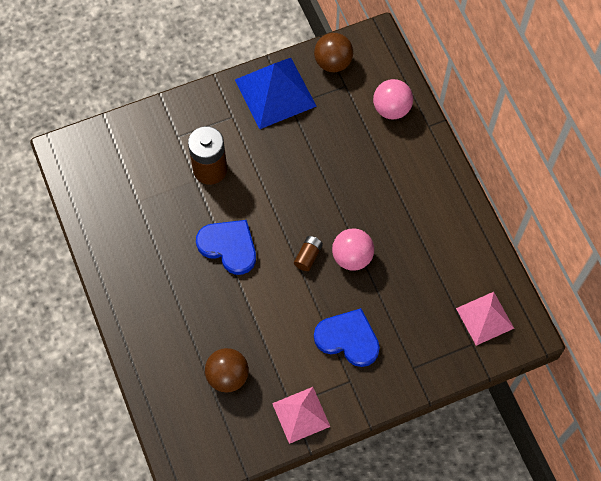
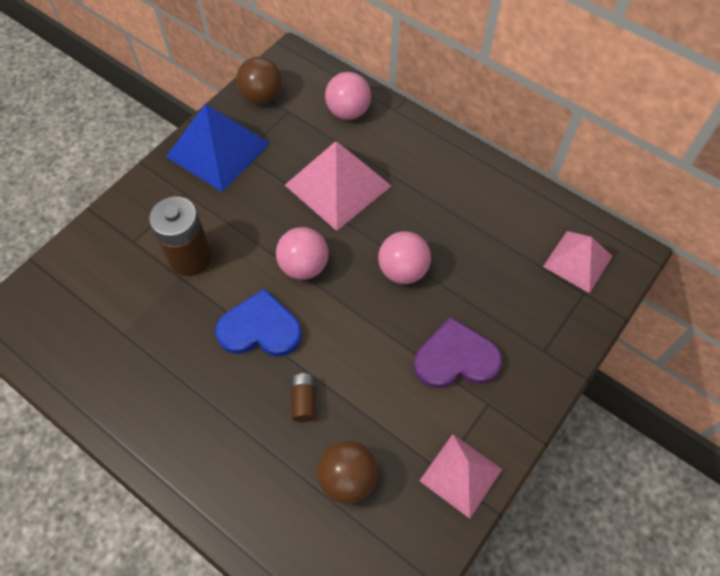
camera: 30 degrees left, 5 degrees down
(284, 217) = (304, 266): none -> pink ball
(308, 256) = (355, 293): brown battery -> brown battery (303, 401)
(346, 166) = (338, 185): none -> pink pyramid
(348, 339) = (455, 358): blue heart -> purple heart

